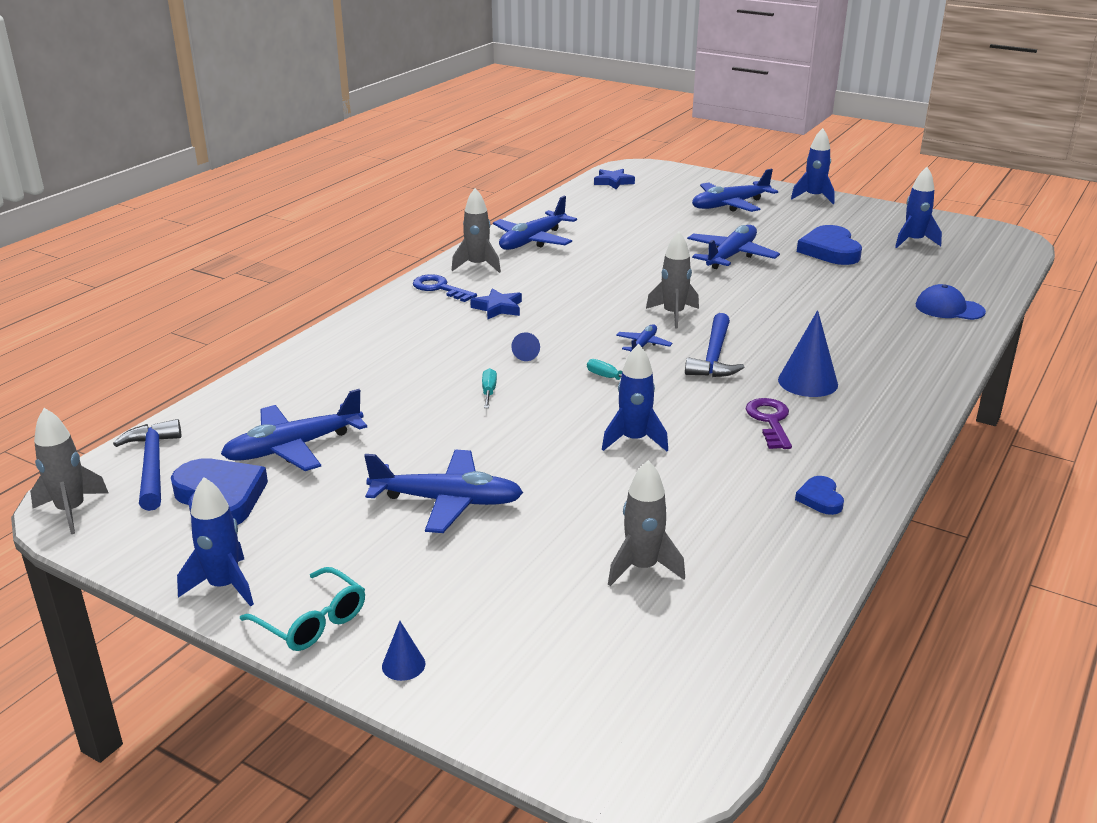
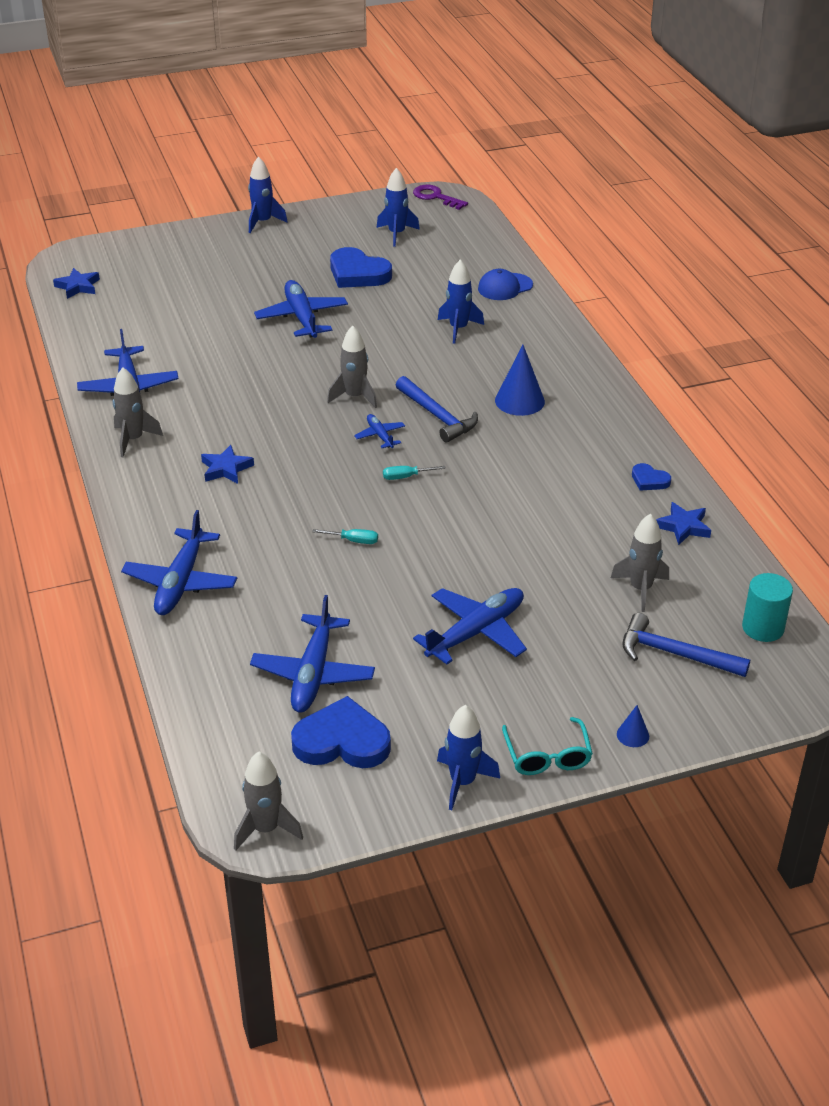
camera: 50 degrees left, 10 degrees up
(153, 465) = (247, 759): blue hammer -> blue hammer (674, 653)
(312, 621) = (547, 756): turquoise glasses -> turquoise glasses turned 90 degrees clockwise
(439, 288) = (146, 479): blue key -> none
(489, 392) = (353, 541): turquoise screwdriver -> turquoise screwdriver turned 150 degrees clockwise
(527, 354) = (320, 494): blue cone -> none
(634, 440) = (499, 512): blue rocket -> blue rocket (458, 329)
(699, 684) = (763, 628): none -> turquoise cylinder
(730, 205) = (215, 263): blue plane -> blue plane (181, 582)
(770, 421) = (545, 445): purple key -> purple key (435, 197)
(783, 551) = (683, 527): none -> blue star

